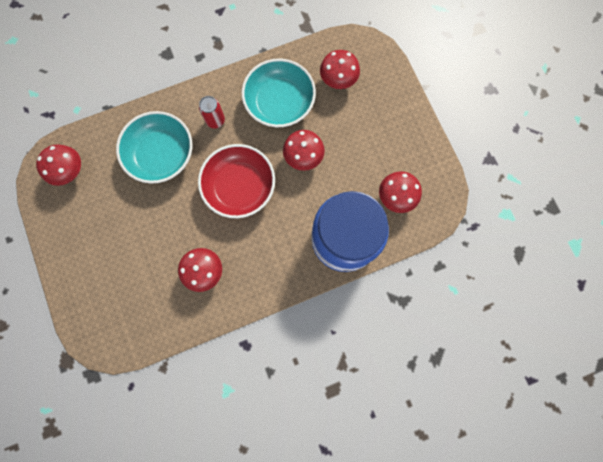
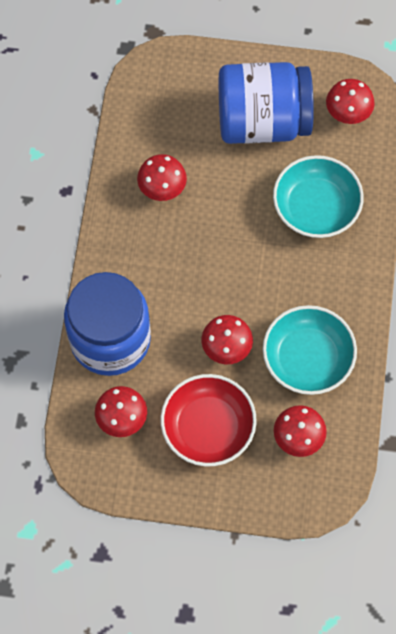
camera: 120 degrees right, 10 degrees down
(108, 229) = (262, 121): none -> blue jar
(215, 120) = (325, 280): red can -> none
(239, 187) = (232, 266): red bowl -> red bowl (208, 427)

